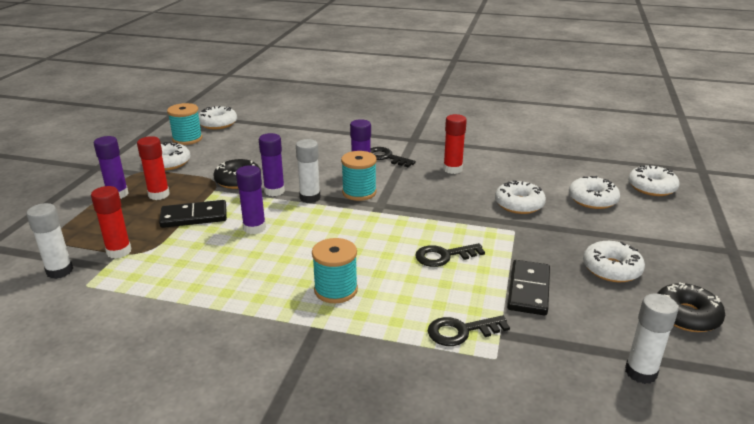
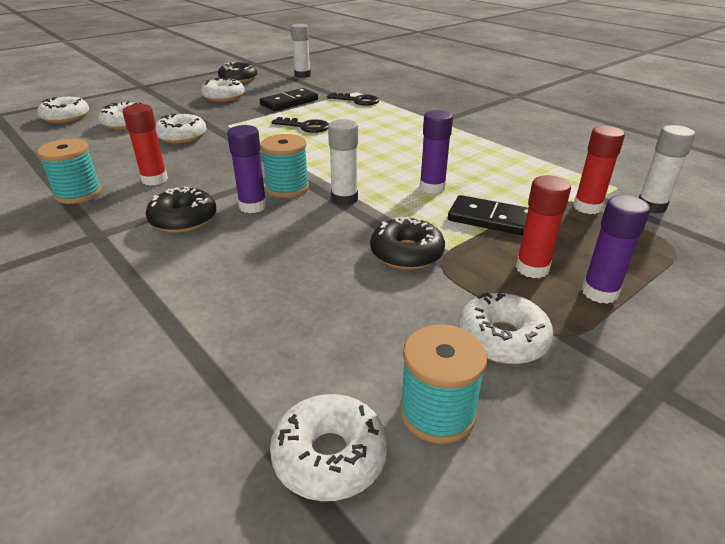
camera: 145 degrees left, 5 degrees up
(274, 191) = (374, 220): purple glue stick -> none
(336, 290) = (406, 131): turquoise spool -> turquoise spool (78, 194)
(386, 157) = (183, 219): black key -> black donut

